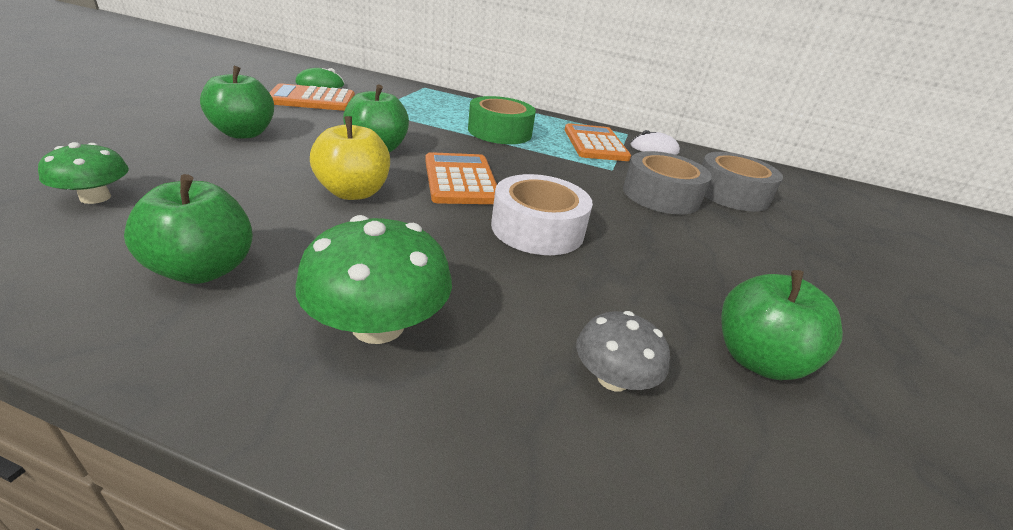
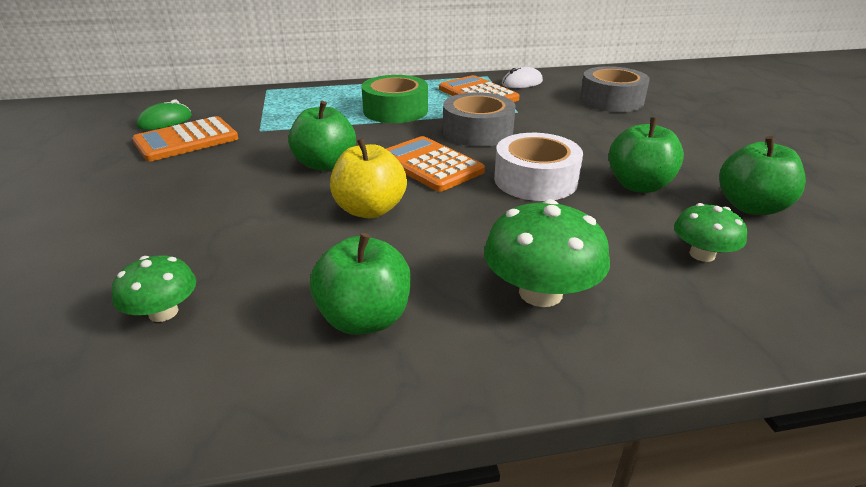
camera: 25 degrees left, 0 degrees up
(243, 133) = (184, 198): green apple -> green apple (639, 185)
(613, 378) = (702, 254): grey mushroom -> green mushroom
(661, 195) = (574, 120): grey tape -> grey tape (477, 131)

